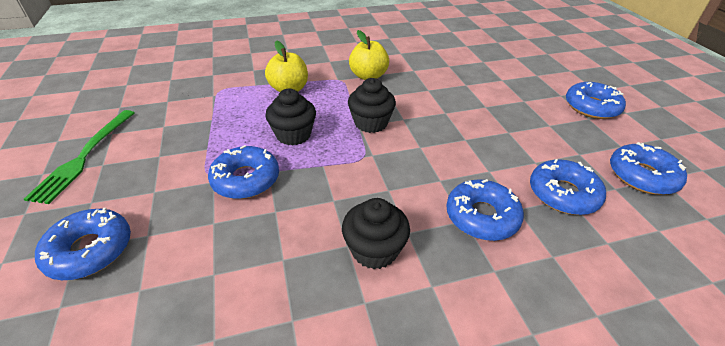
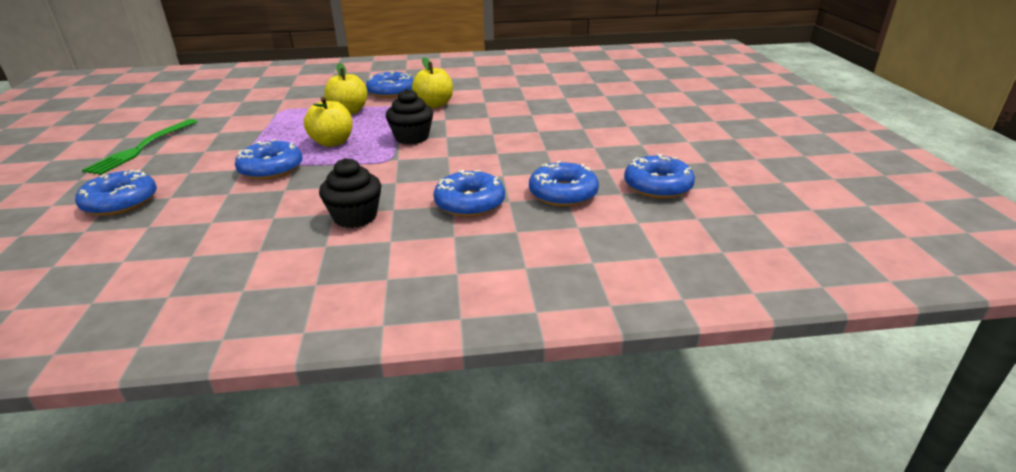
camera: 10 degrees right, 10 degrees down
(293, 135) = (332, 142): black cupcake -> yellow apple
(591, 107) = (652, 135): blue donut -> blue donut (391, 92)

